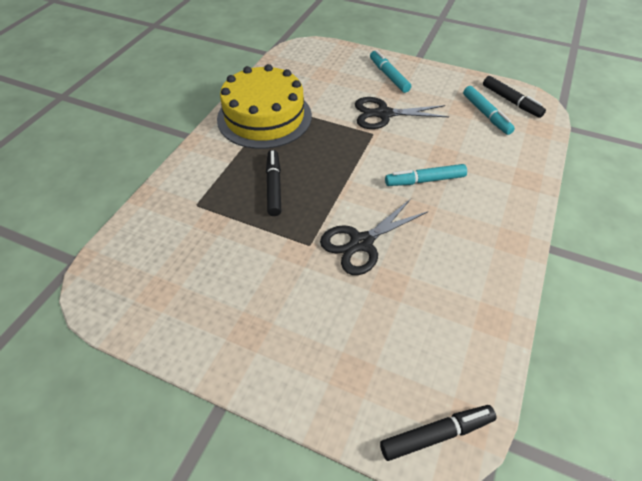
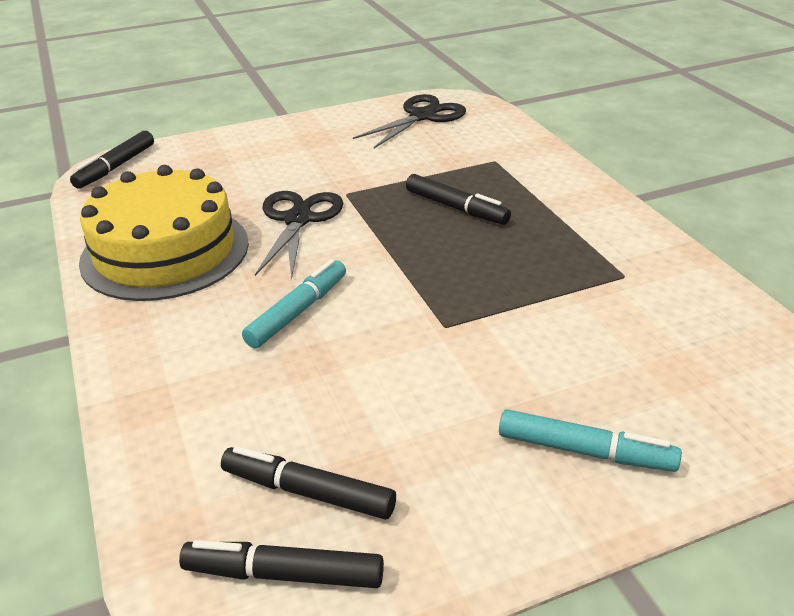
camera: 135 degrees right, 15 degrees down
(264, 117) = (607, 256): yellow cake -> yellow cake (165, 251)
(383, 114) = (476, 366): black scissors -> black scissors (422, 116)
(486, 115) = (308, 492): turquoise marker -> black marker

